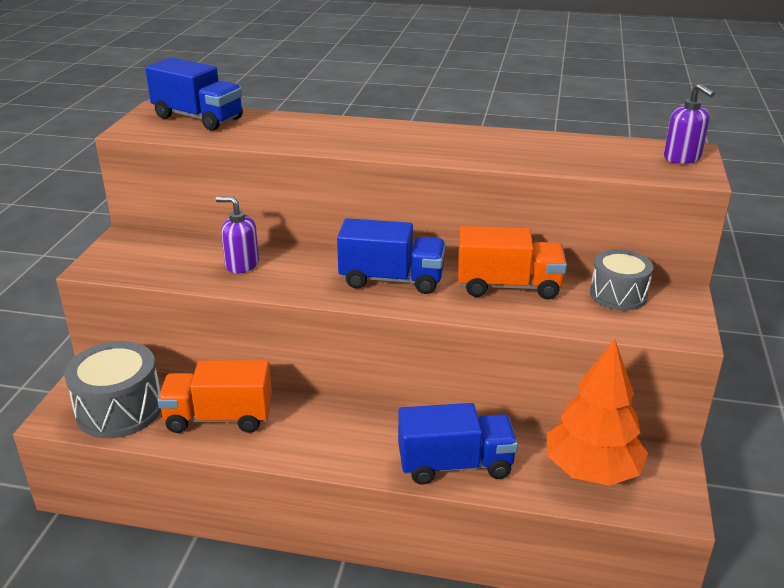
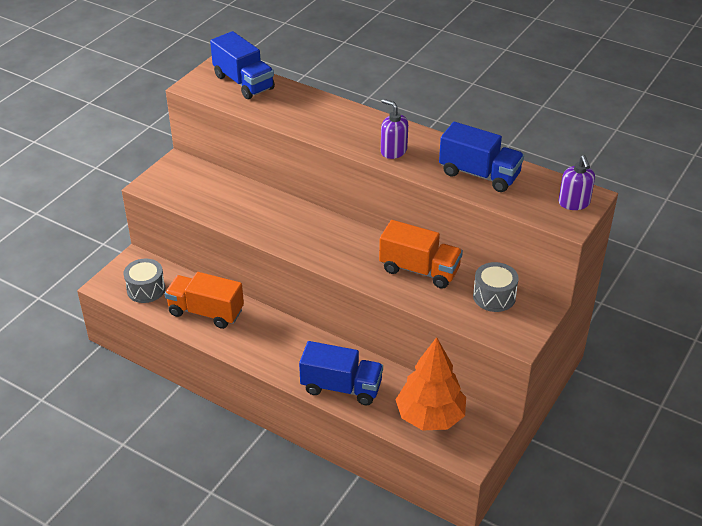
camera: 20 degrees right, 10 degrees up
(119, 409) = (146, 289): grey drum -> grey drum, size x0.66
(242, 265) = (245, 206): purple soap dispenser -> purple soap dispenser (393, 151)
(391, 280) = (340, 244): blue truck -> blue truck (479, 174)

